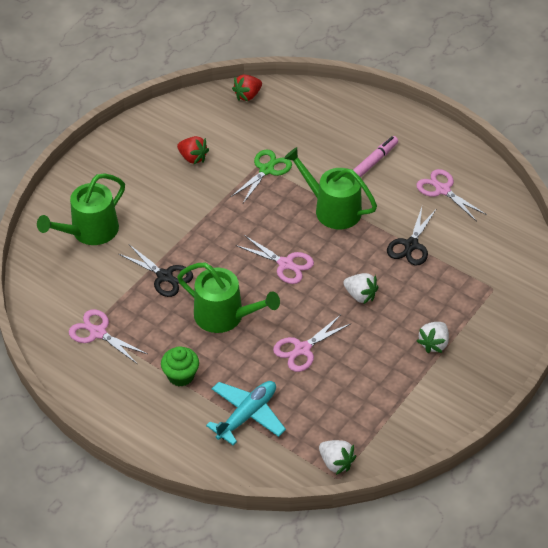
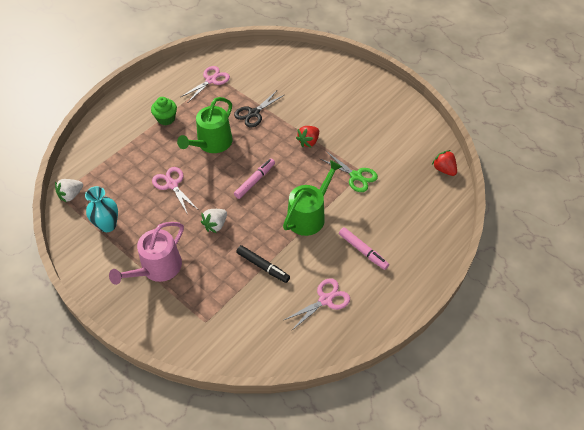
camera: 95 degrees right, 5 degrees up
(90, 231) = (300, 77): green watering can -> none
(193, 158) = (370, 132): red strawberry -> red strawberry (308, 141)
(247, 415) = (124, 150): turquoise plane -> none
(285, 264) = (255, 181): pink scissors -> pink marker
(379, 408) = (108, 225): none -> turquoise vase
(411, 245) = (263, 266): black scissors -> black marker
(433, 344) = (157, 268): white strawberry -> pink watering can

